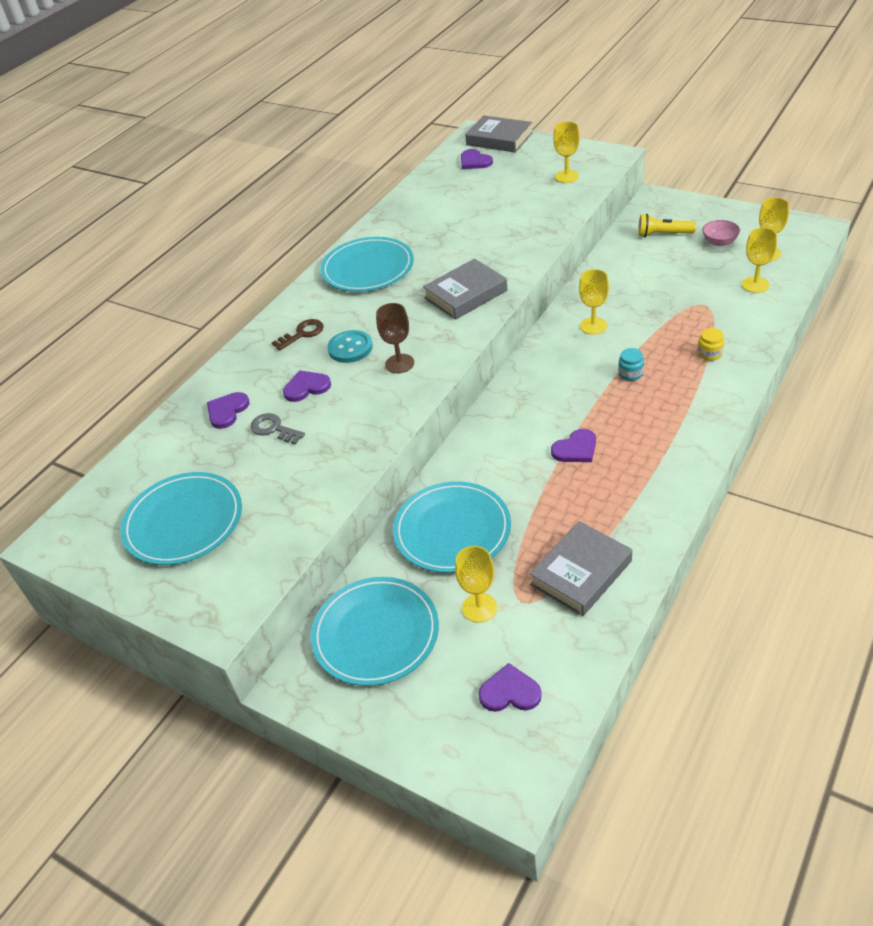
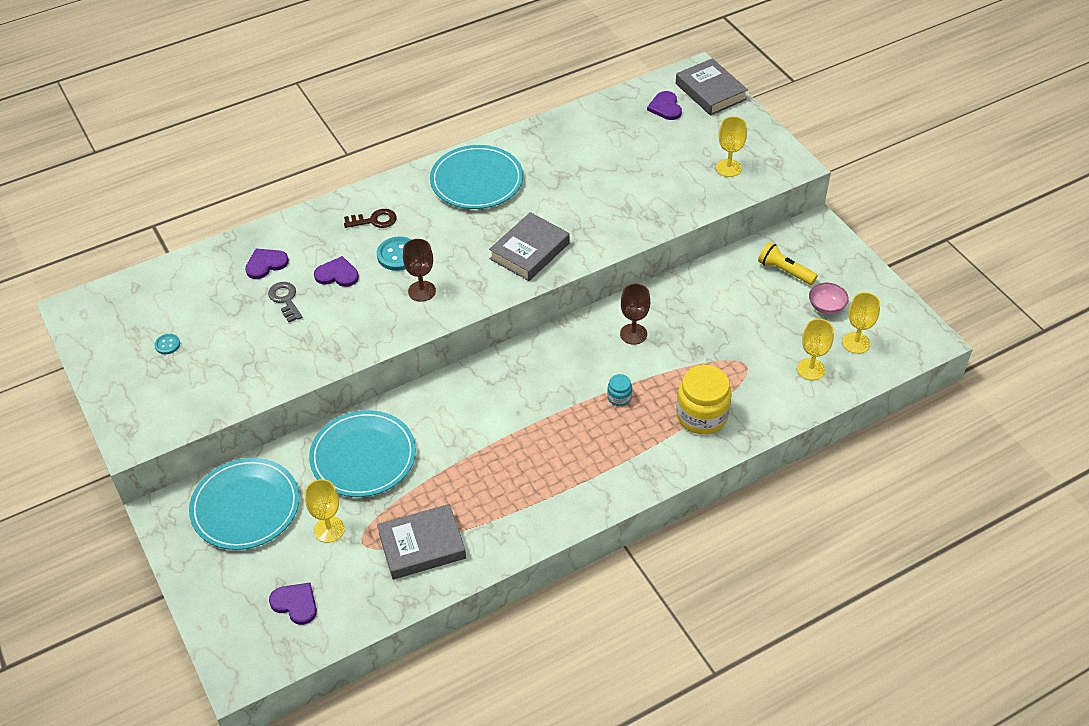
camera: 25 degrees right, 5 degrees up
(183, 522) = (167, 345): turquoise plate -> turquoise button
(465, 294) = (529, 251): grey book -> grey book turned 45 degrees counterclockwise
(575, 449) = (513, 441): purple heart -> none
(593, 326) = (633, 334): yellow goblet -> brown goblet
(709, 354) = (702, 415): yellow jar -> yellow jar, size x2.12

